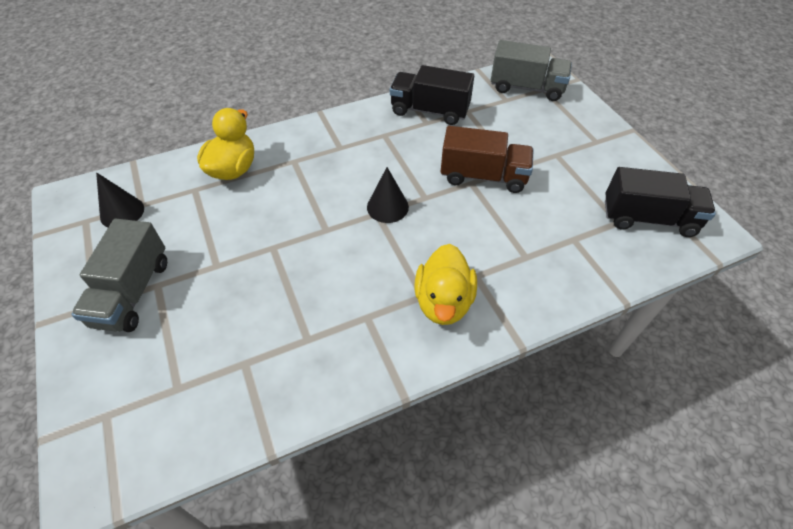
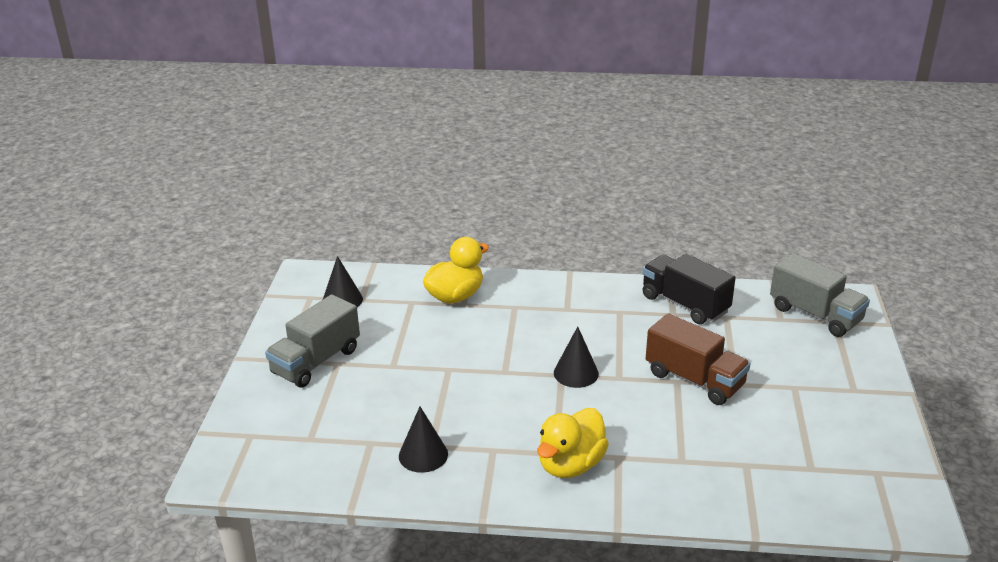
camera: 30 degrees right, 20 degrees down
(306, 353) = (423, 455): none -> black cone
(648, 218) = (849, 477): black truck -> none

